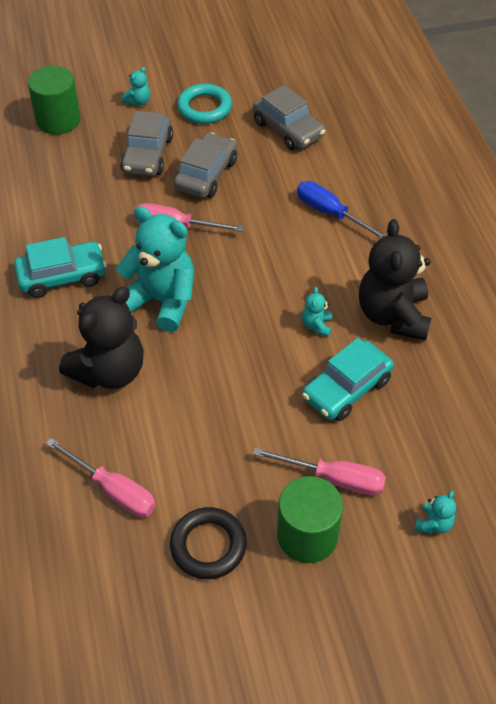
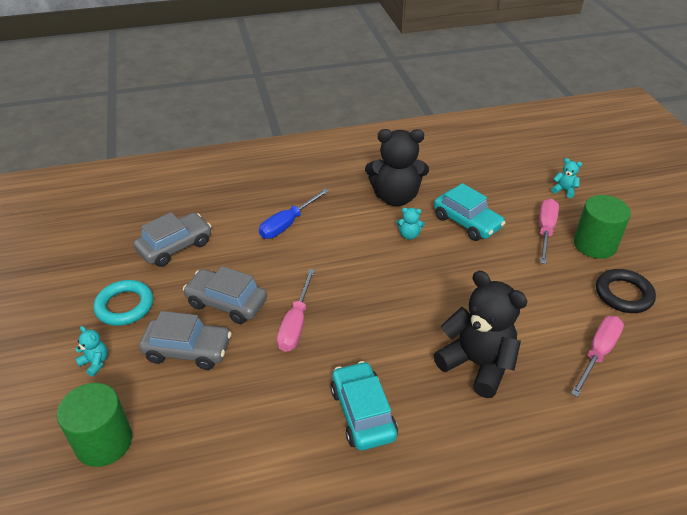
camera: 90 degrees left, 10 degrees down
(162, 301) = (390, 330): turquoise teddy bear -> none

